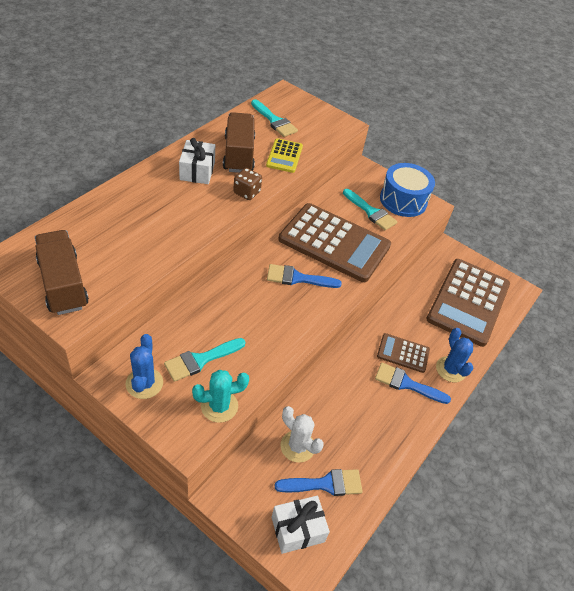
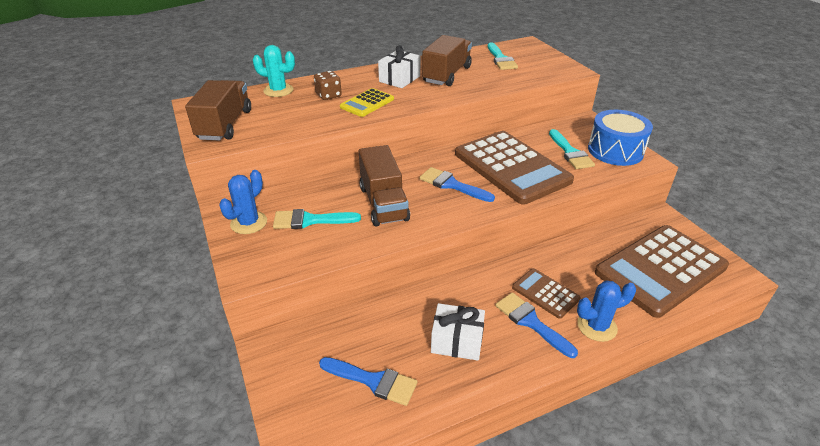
camera: 35 degrees right, 10 degrees down
(219, 406) = (297, 259): turquoise cactus -> turquoise cactus (278, 90)
(247, 192) = (432, 99): brown dice -> brown dice (328, 95)
(253, 318) = (383, 203): none -> brown truck
(284, 156) = (490, 82): yellow calculator -> yellow calculator (367, 103)
(297, 446) = (369, 336): white cactus -> none
(297, 529) = (314, 411): white gift -> white gift (457, 341)
(450, 369) = (597, 326): blue cactus -> blue cactus turned 60 degrees clockwise

